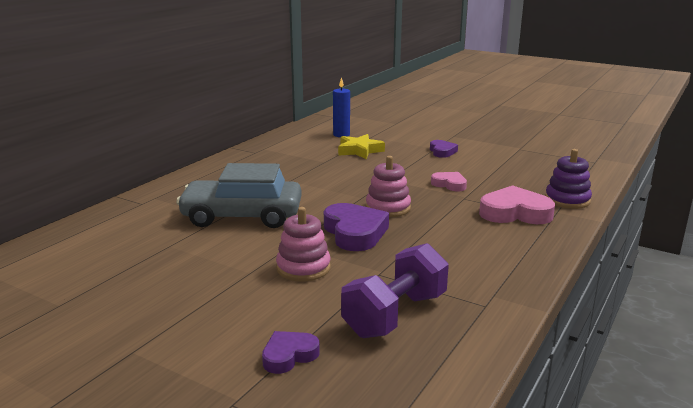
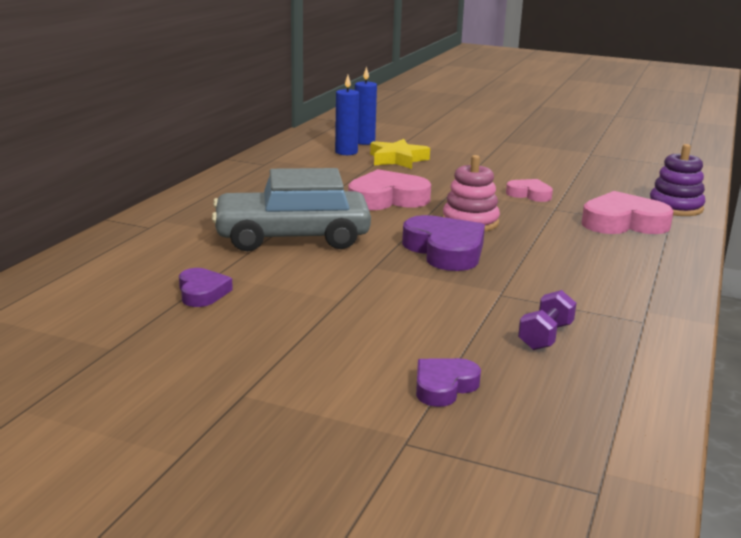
camera: 10 degrees left, 0 degrees up
(303, 268) = (405, 292): pink stacking toy -> none
(323, 143) = (346, 152): none -> blue candle
(333, 185) = (387, 199): none -> pink heart
(395, 315) = (545, 336): purple dumbbell -> purple dumbbell, size x0.52
(442, 152) = (500, 158): purple heart -> purple heart (202, 292)

